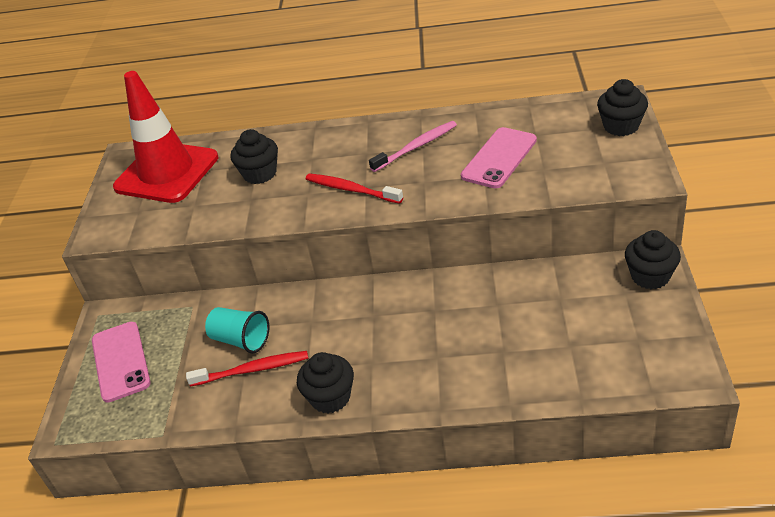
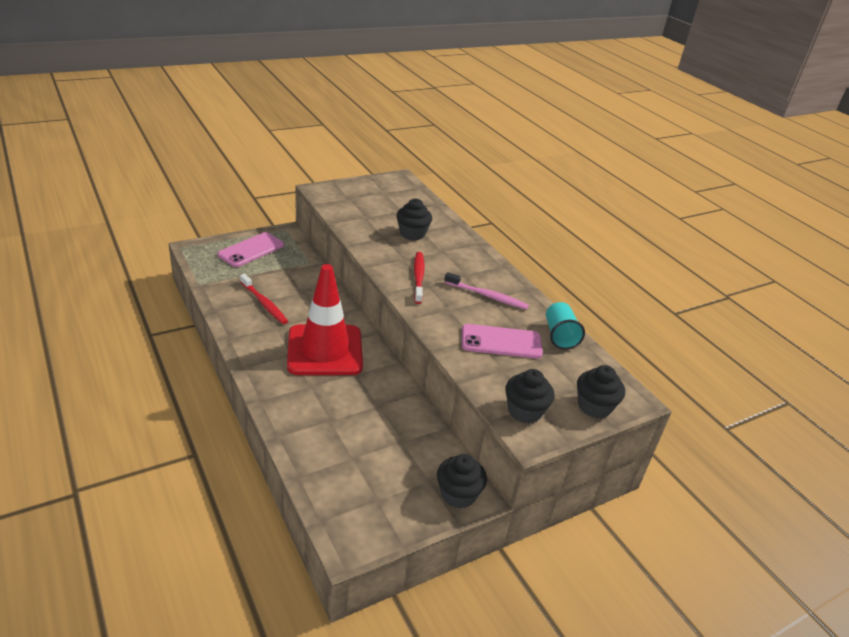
camera: 50 degrees right, 5 degrees down
(167, 172) = (391, 197): red traffic cone -> red traffic cone (325, 350)
(241, 340) = (288, 291): turquoise cup -> turquoise cup (559, 336)
(330, 397) = (252, 344): black cupcake -> black cupcake (524, 411)

